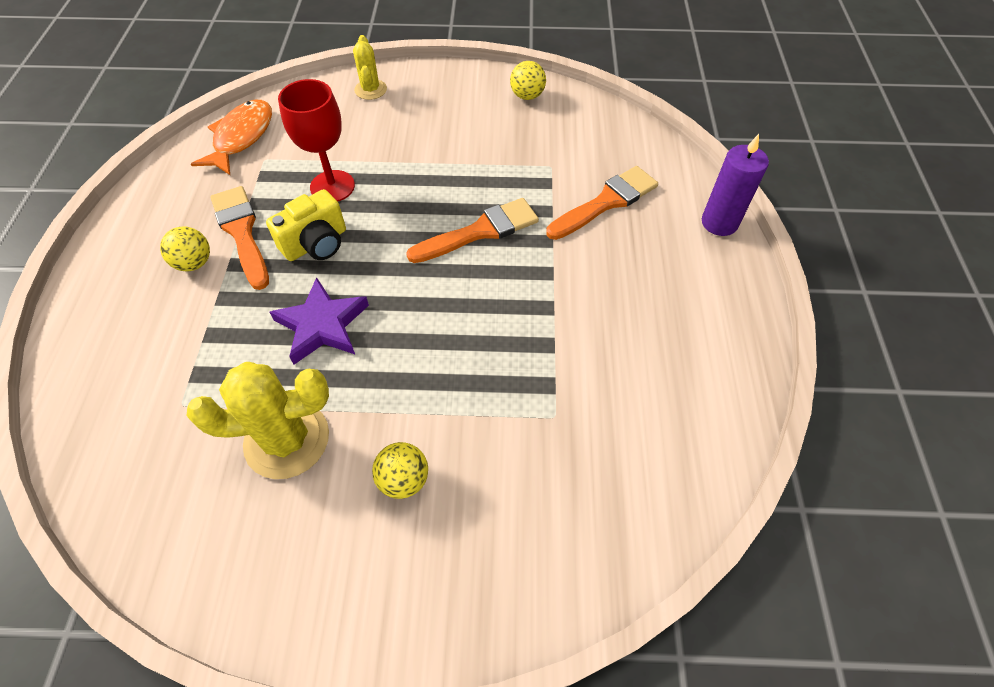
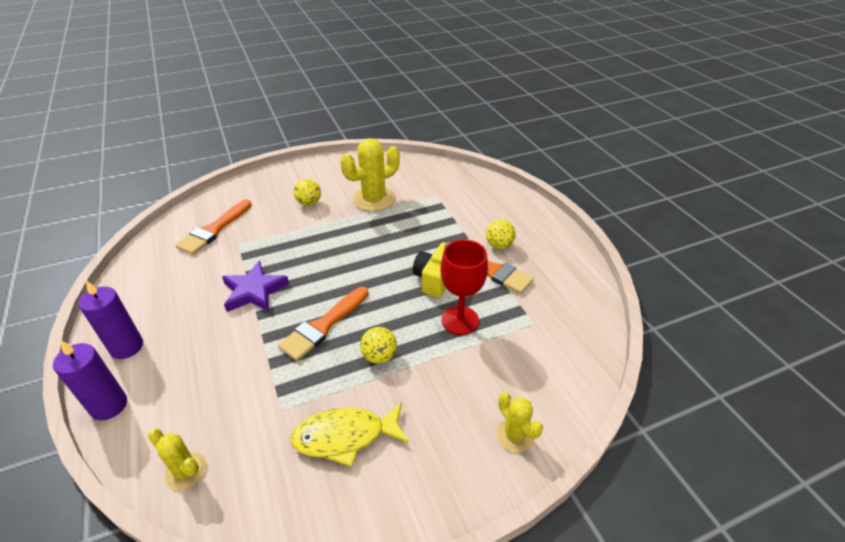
camera: 155 degrees right, 15 degrees down
(241, 137) = (572, 334): orange fish -> none
(322, 325) = (393, 241): purple star -> purple star (254, 291)
(503, 129) = (345, 437): none -> yellow fish
(527, 96) = (337, 502): yellow ball -> yellow ball (379, 356)
(606, 202) = (220, 388): orange brush -> orange brush (214, 230)
(640, 148) = (186, 471): none -> yellow cactus
(713, 284) = (127, 347): none -> purple candle

